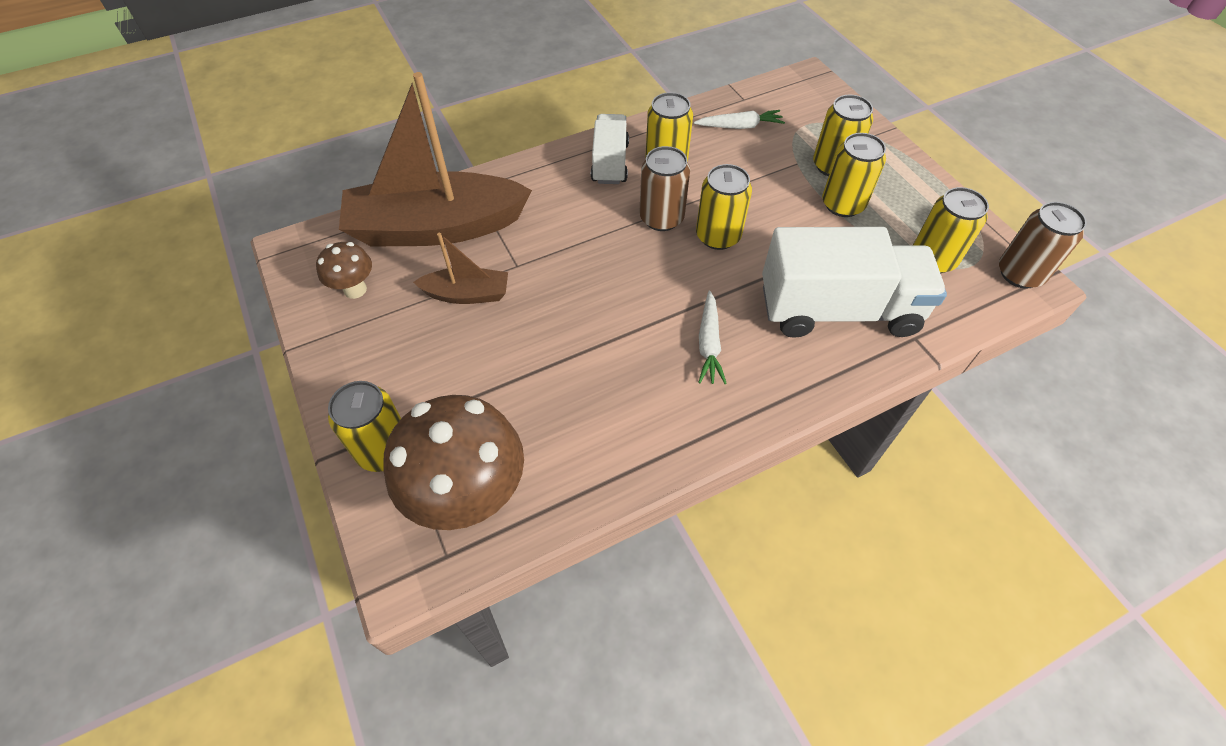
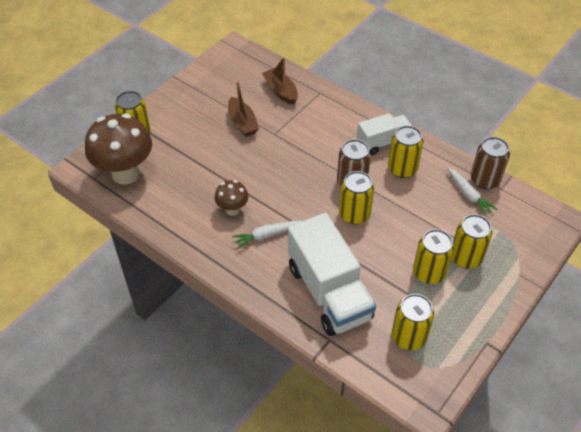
camera: 65 degrees right, 5 degrees down
(355, 290) = (221, 81): brown mushroom -> brown mushroom (232, 210)
(436, 228) = (281, 91): brown boat -> brown boat, size x0.47
(1020, 274) = (428, 394): brown can -> brown can (484, 180)

